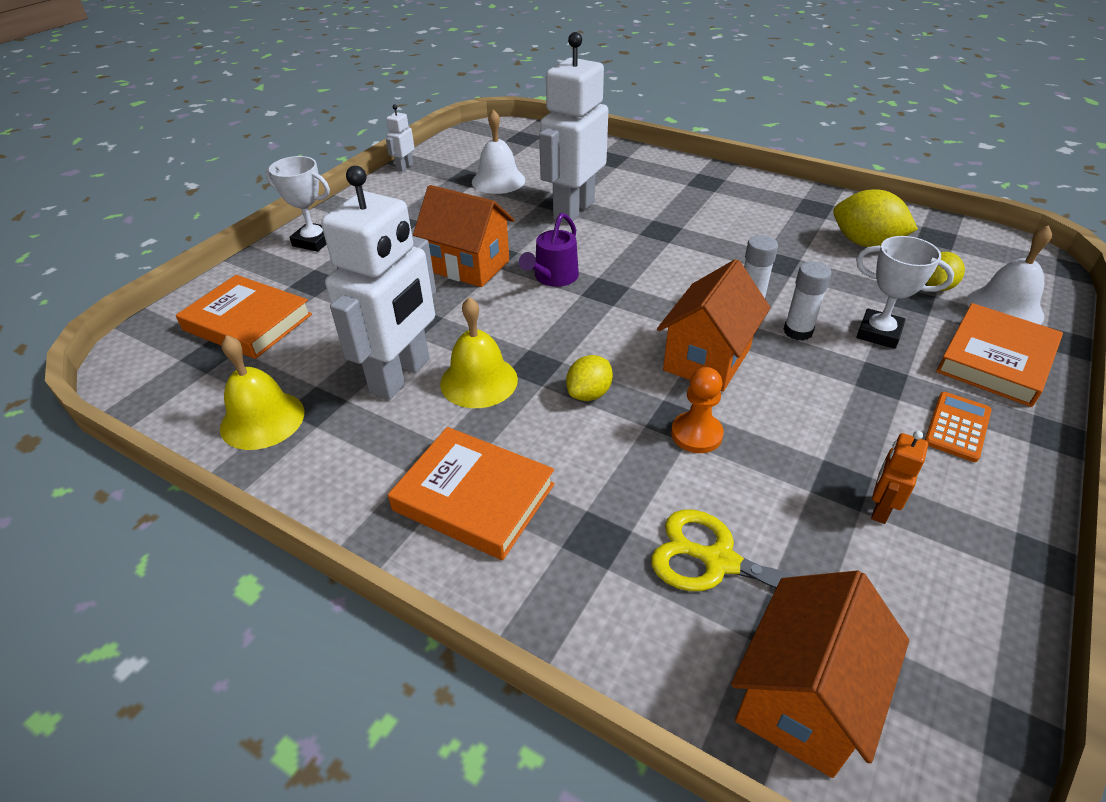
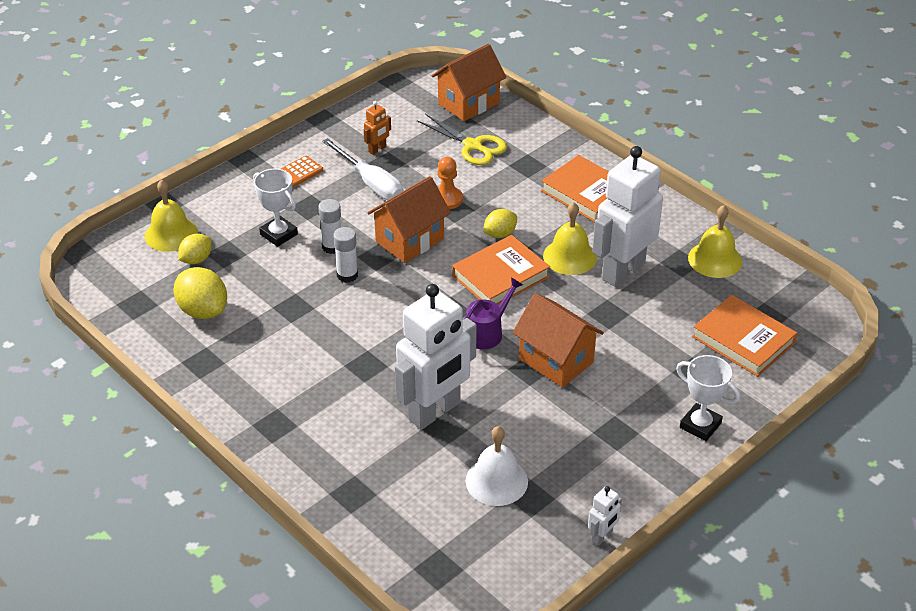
camera: 165 degrees left, 0 degrees up
(832, 436) = (370, 183): none -> white screwdriver
(995, 360) = (225, 203): orange book -> orange book (500, 276)
(1005, 308) = (171, 234): white bell -> yellow bell

